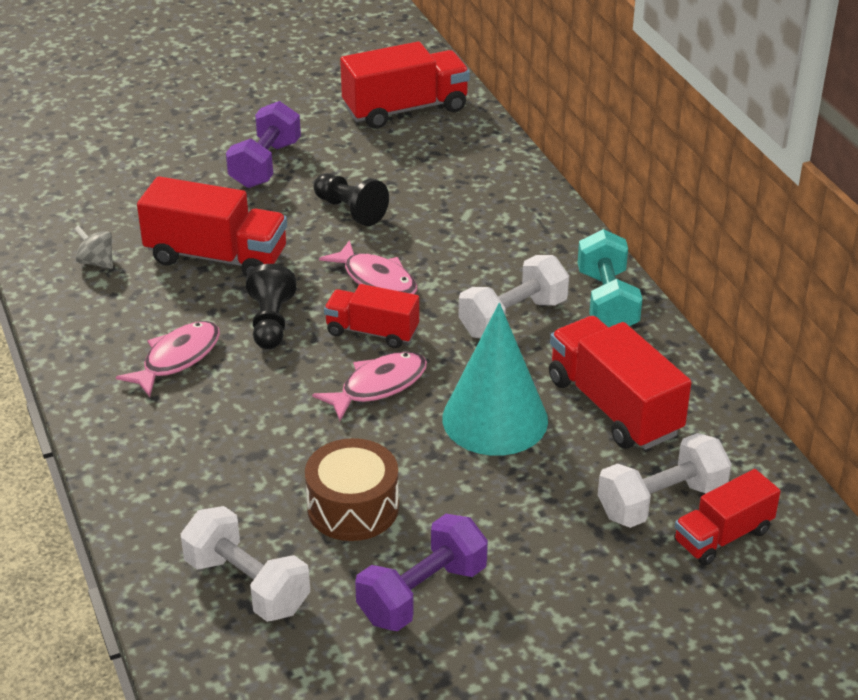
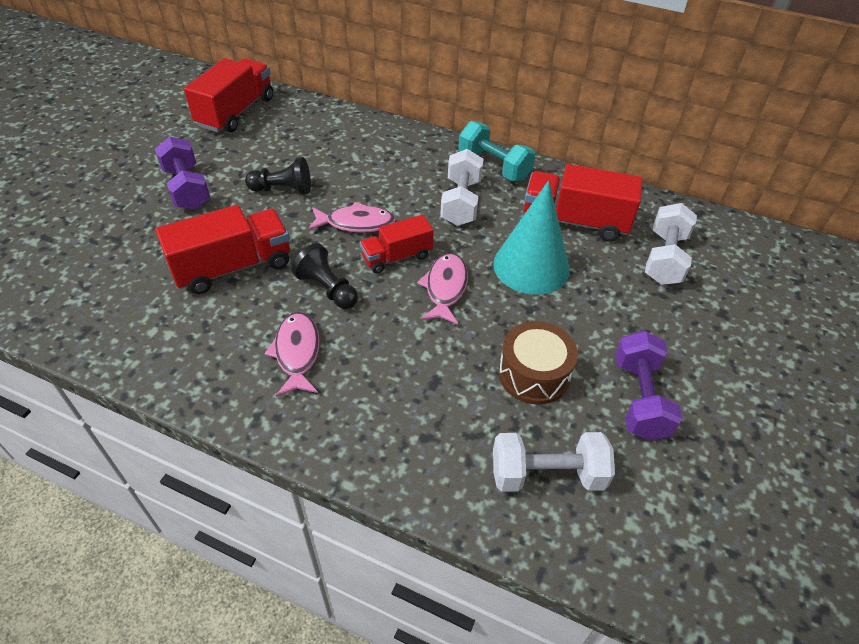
camera: 45 degrees left, 10 degrees up
(96, 262) = (145, 321): grey spinning top -> none
(723, 536) = (712, 258): red truck -> none

